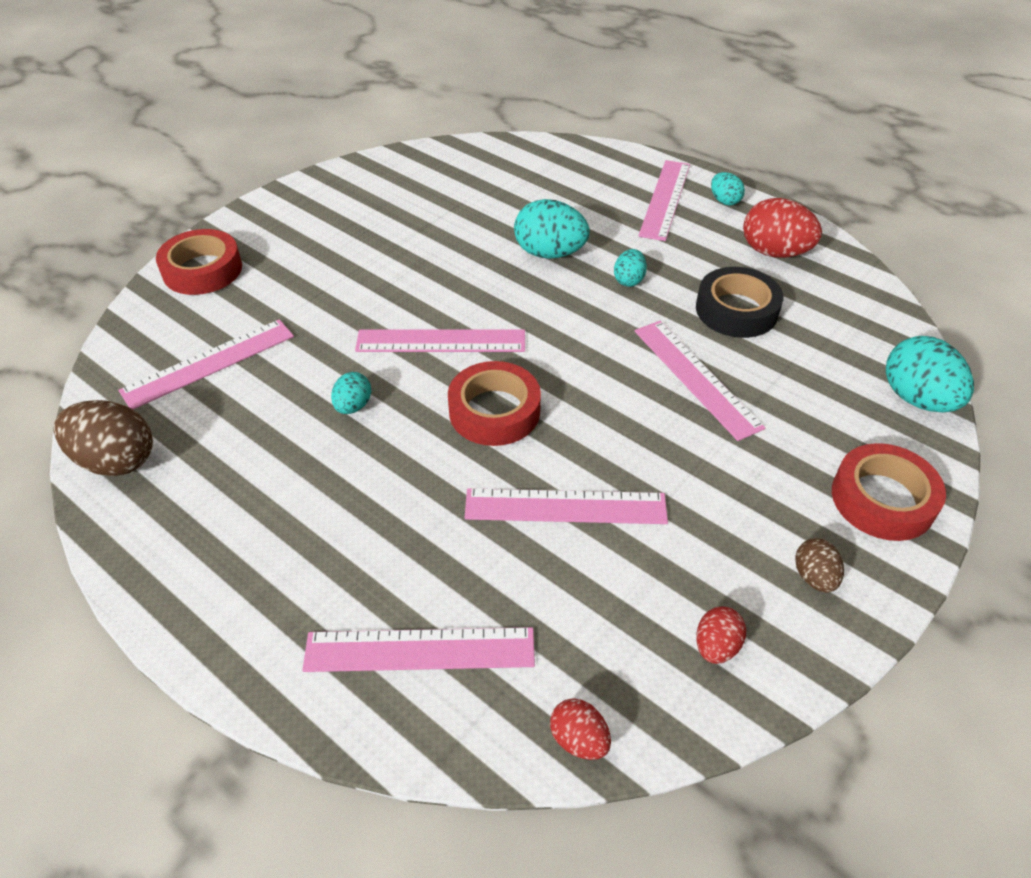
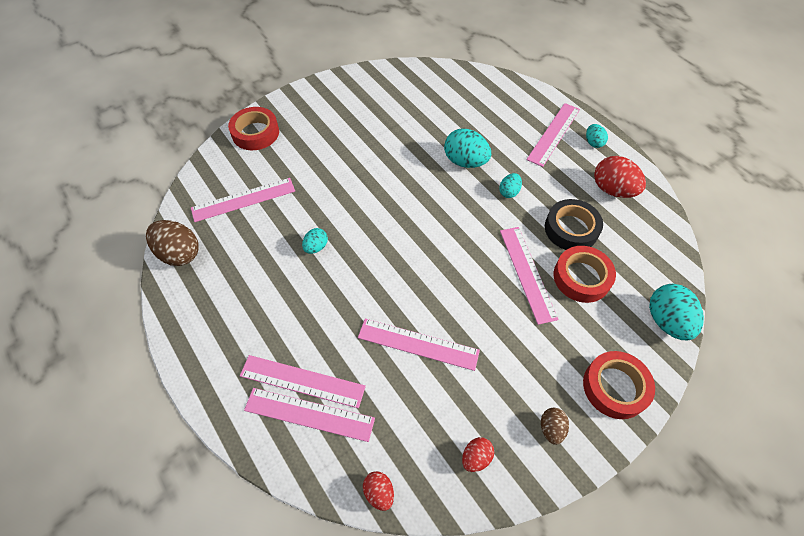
camera: 15 degrees right, 10 degrees up
(441, 341) = (379, 213): pink ruler -> pink ruler (302, 381)
(494, 411) = (396, 269): red tape -> red tape (581, 277)

